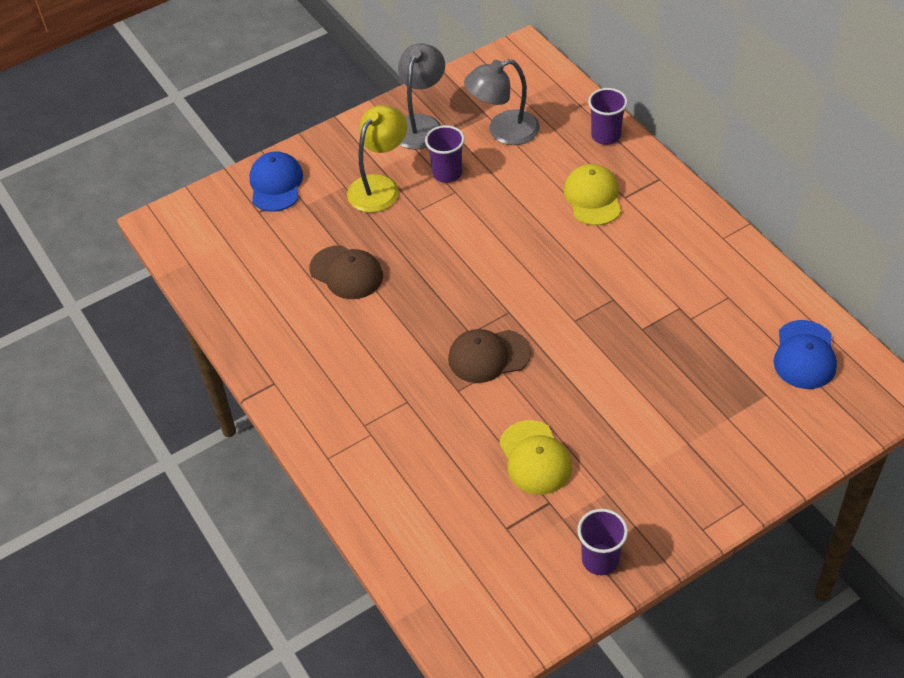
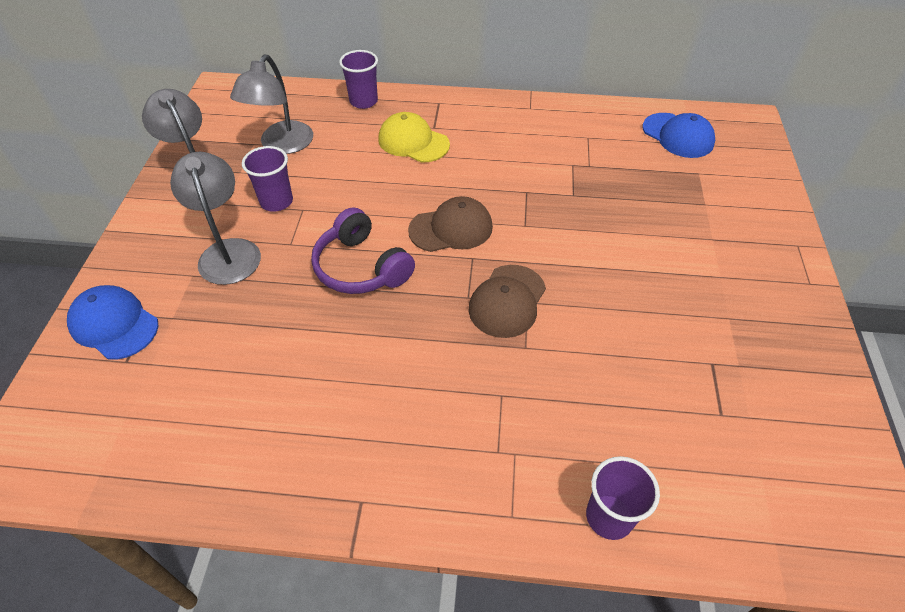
camera: 55 degrees left, 0 degrees up
(346, 273) = (294, 340): brown cap -> brown cap (451, 228)
(379, 186) = (228, 251): yellow lamp -> grey lamp
(437, 260) = (361, 267): none -> purple headphones
(535, 458) = (653, 341): yellow cap -> none
(600, 559) = (803, 368): purple cup -> purple cup (609, 517)

